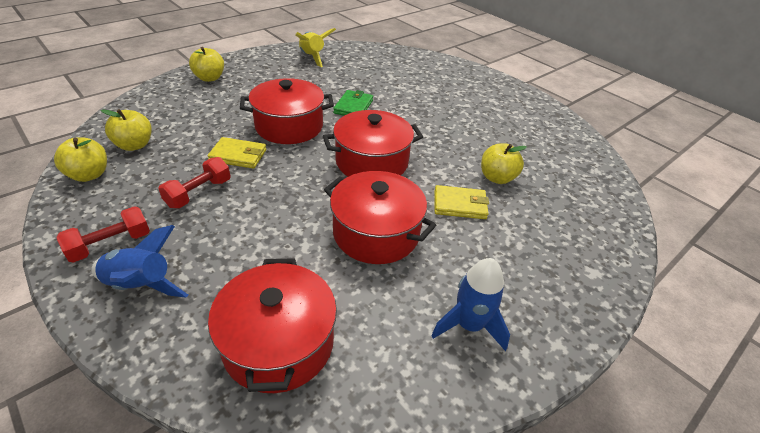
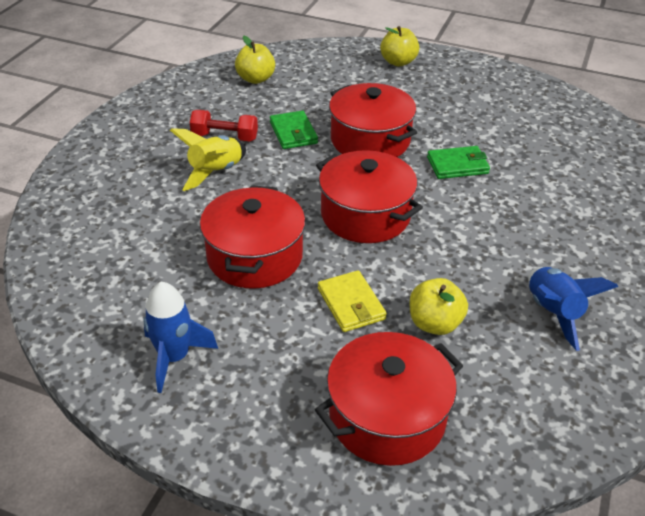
camera: 65 degrees right, 0 degrees up
(89, 175) = (202, 80): yellow apple -> none
(110, 244) = (138, 128): red dumbbell -> none
(141, 285) = (108, 160): blue rocket -> blue rocket (553, 313)
(238, 155) = (293, 133): yellow wallet -> green wallet
(278, 343) = (93, 248): red pot -> red pot (387, 417)
(312, 57) = (526, 98): yellow rocket -> yellow rocket (215, 172)

